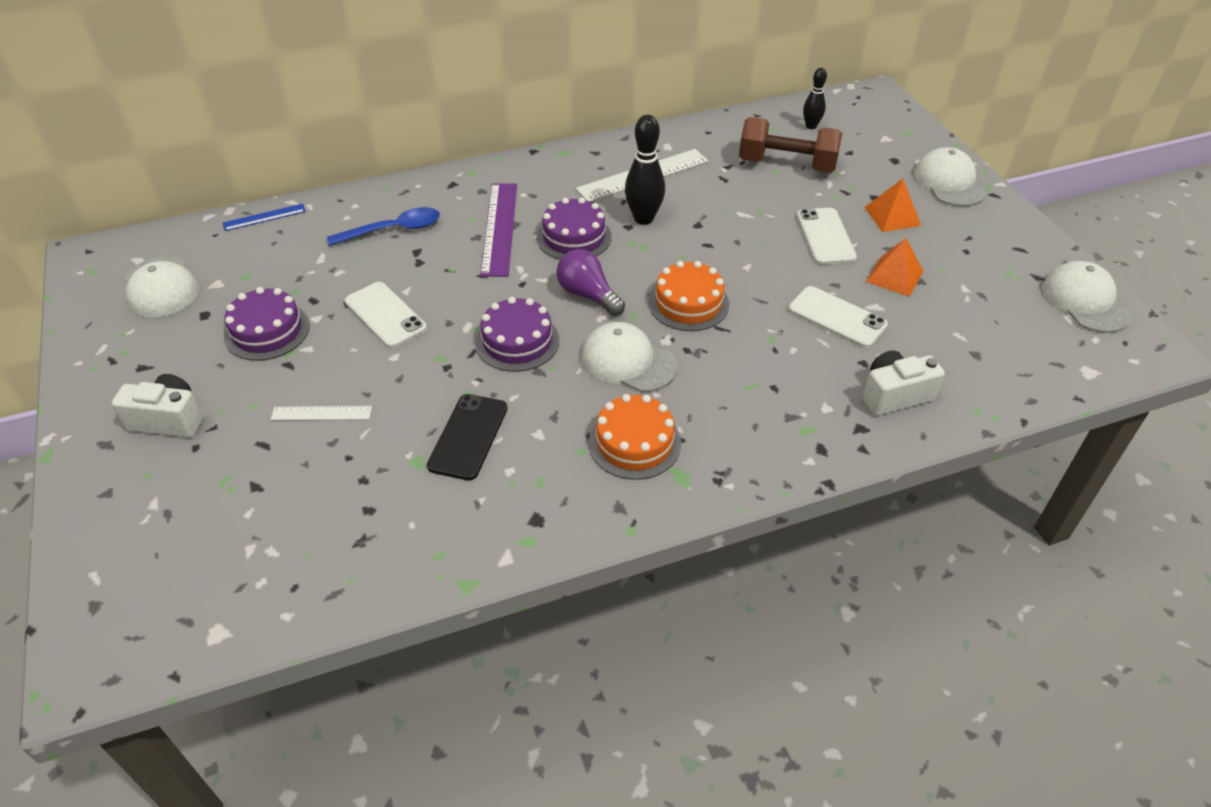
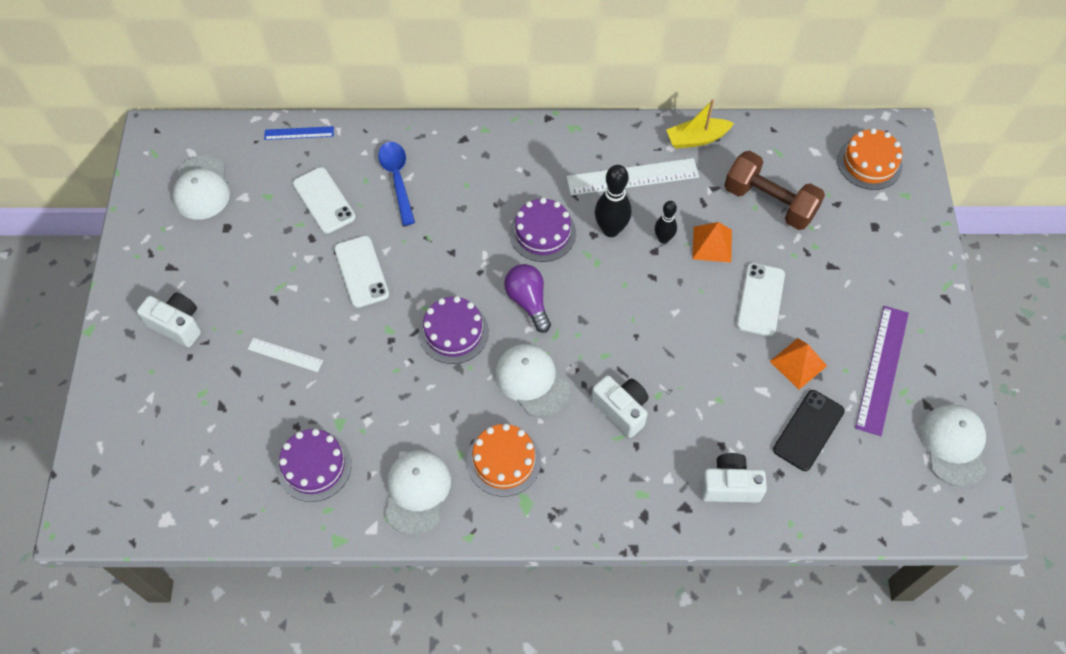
camera: 20 degrees right, 15 degrees up
(267, 331) = (268, 259): purple cake -> purple cake (314, 466)
(393, 230) = (397, 179): blue spoon -> blue spoon turned 105 degrees counterclockwise
(468, 437) = (383, 413): black phone -> black phone (808, 430)
(499, 228) = (484, 204): purple ruler -> purple ruler (882, 369)
(688, 303) = (607, 336): orange cake -> orange cake (869, 163)
(689, 135) = (697, 139): none -> yellow boat
(740, 361) = (621, 410): none -> white camera
(811, 126) = (817, 159): black bowling pin -> black bowling pin (663, 238)
(837, 317) = (724, 391): white phone -> white phone (324, 200)
(892, 216) = (834, 294): orange pyramid -> orange pyramid (712, 244)
(949, 182) = (911, 269): white cap -> white cap (417, 492)

